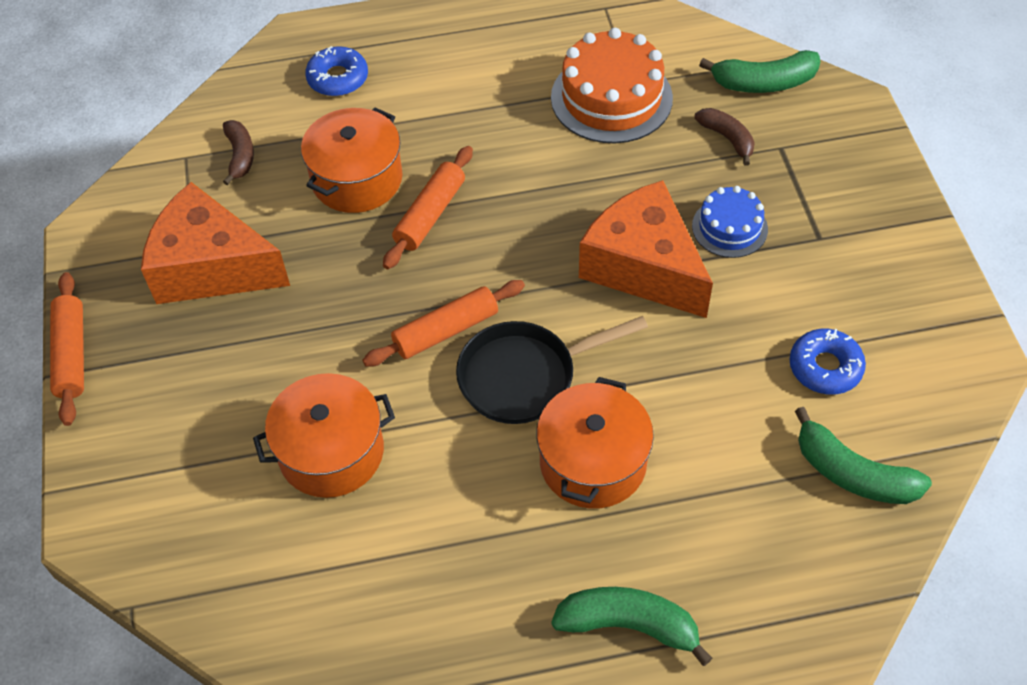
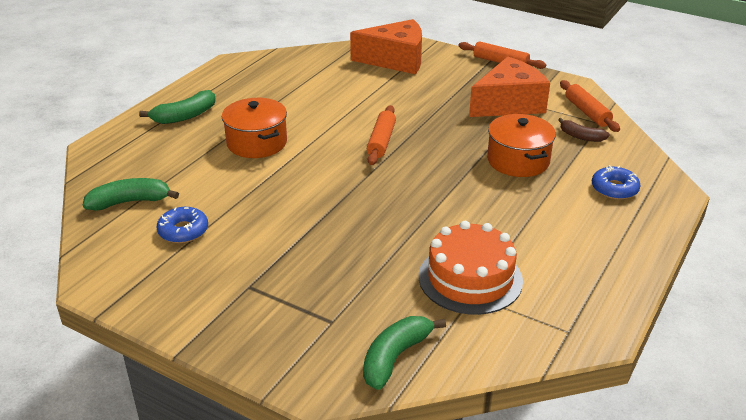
camera: 130 degrees right, 20 degrees down
(331, 452) = (363, 92): orange pot -> none
(430, 214) = (461, 170): orange rolling pin -> orange rolling pin (587, 112)
(525, 376) = (324, 148): black pan -> none
(643, 266) = (329, 213): orange cheese -> orange cheese (395, 60)
(727, 138) = (370, 304): brown banana -> none
(729, 227) = (307, 258): blue cake -> none

